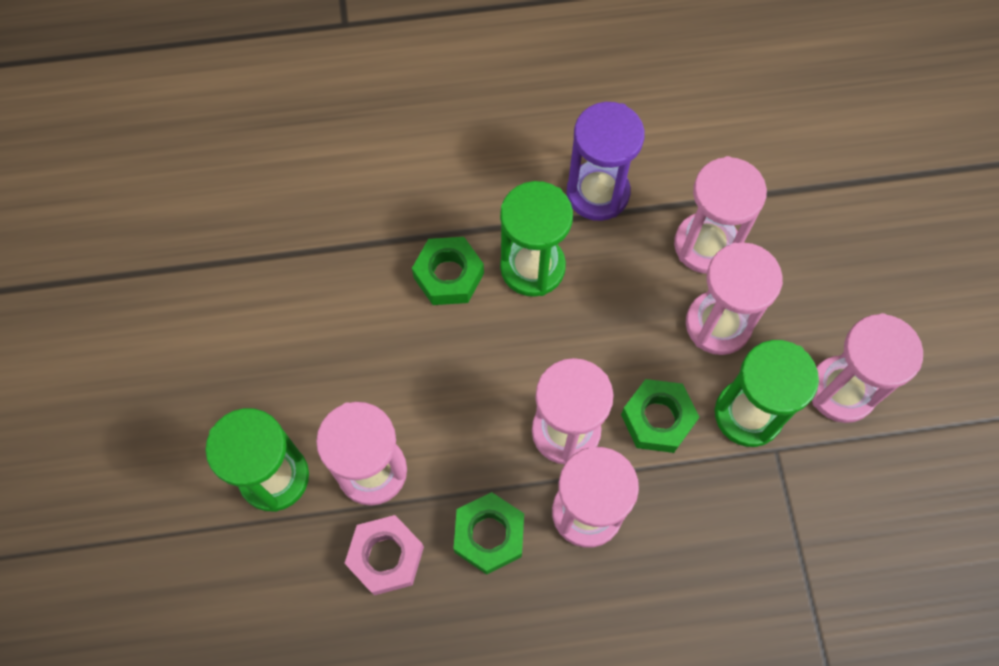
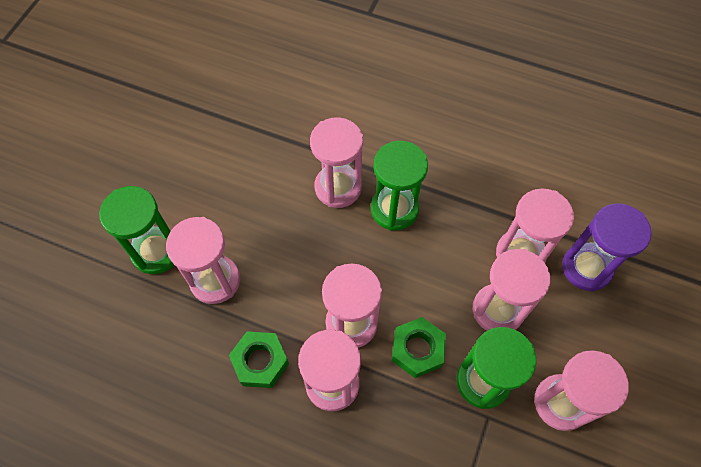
camera: 30 degrees right, 5 degrees down
(386, 557) = (189, 338): pink nut -> none
(448, 275) = (338, 187): green nut -> pink hourglass
(597, 193) = (466, 185): purple hourglass -> purple hourglass (586, 268)

